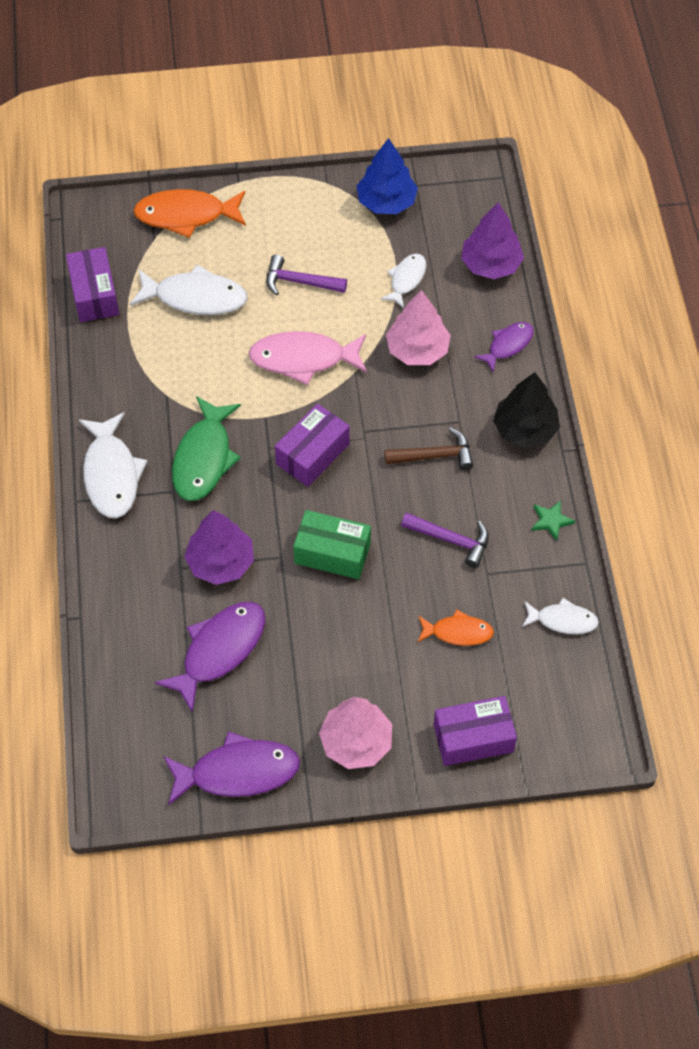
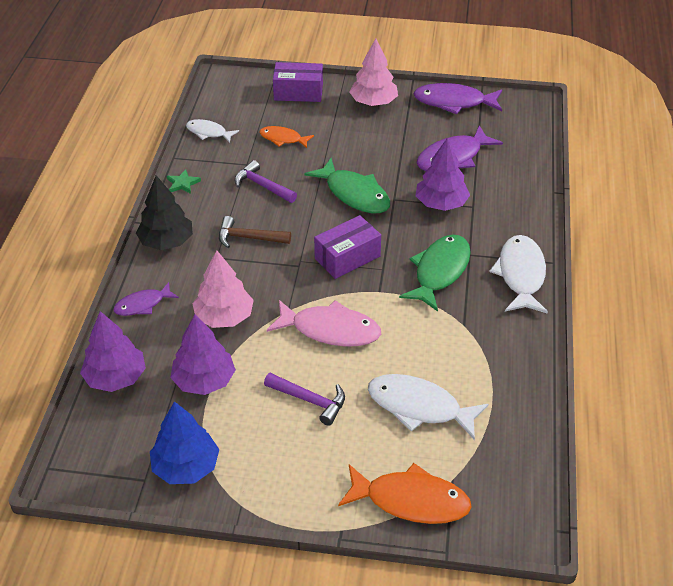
camera: 165 degrees left, 15 degrees down
(95, 294) = (523, 432): purple box -> none
(332, 553) = (354, 194): green box -> green fish
(406, 279) = (204, 380): white fish -> purple tree

